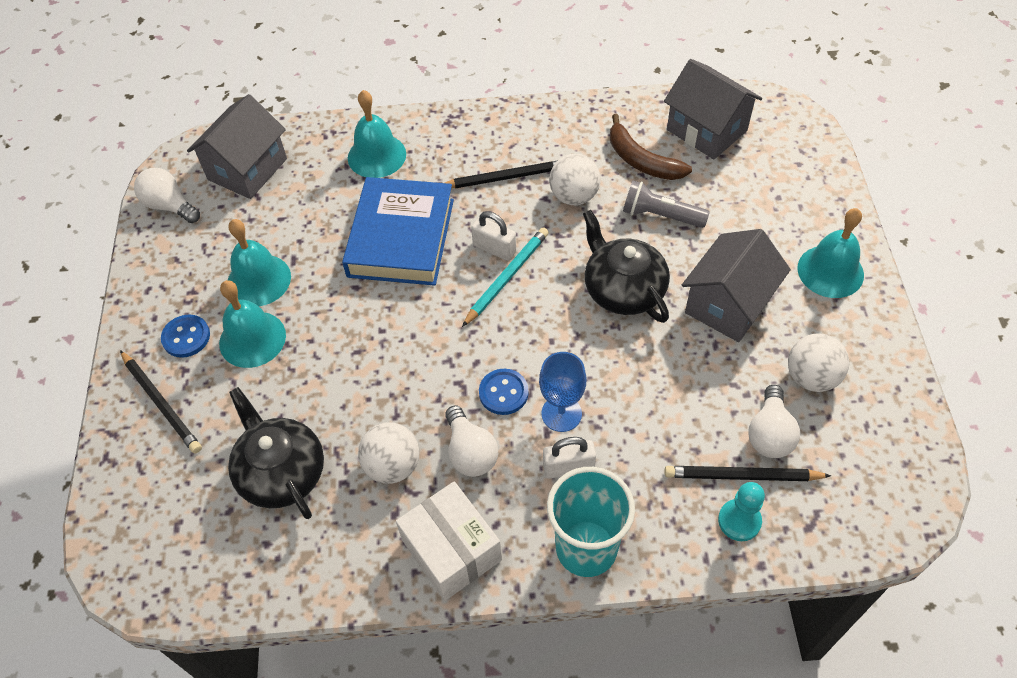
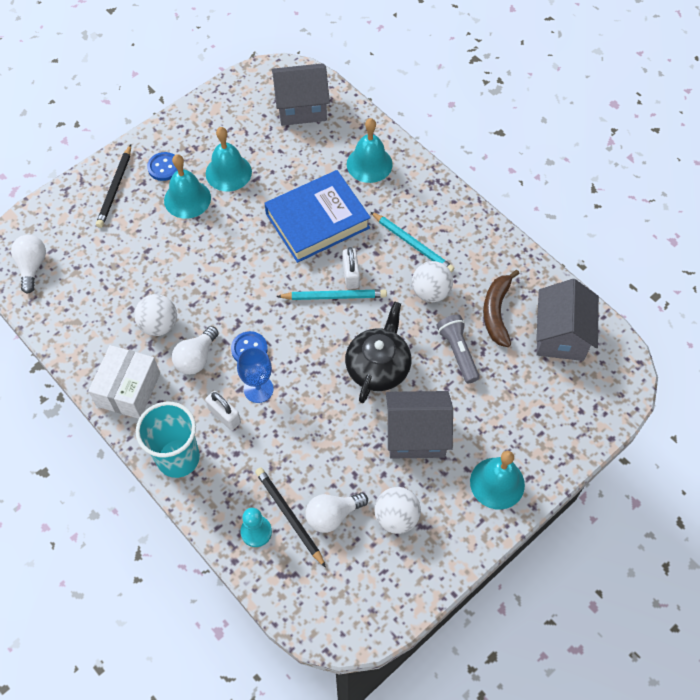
camera: 50 degrees right, 5 degrees up
(169, 206) = (243, 91): white light bulb -> white light bulb (32, 267)
(281, 472) = (116, 274): black teapot -> none
(505, 178) = (412, 244): black pencil -> turquoise pencil

